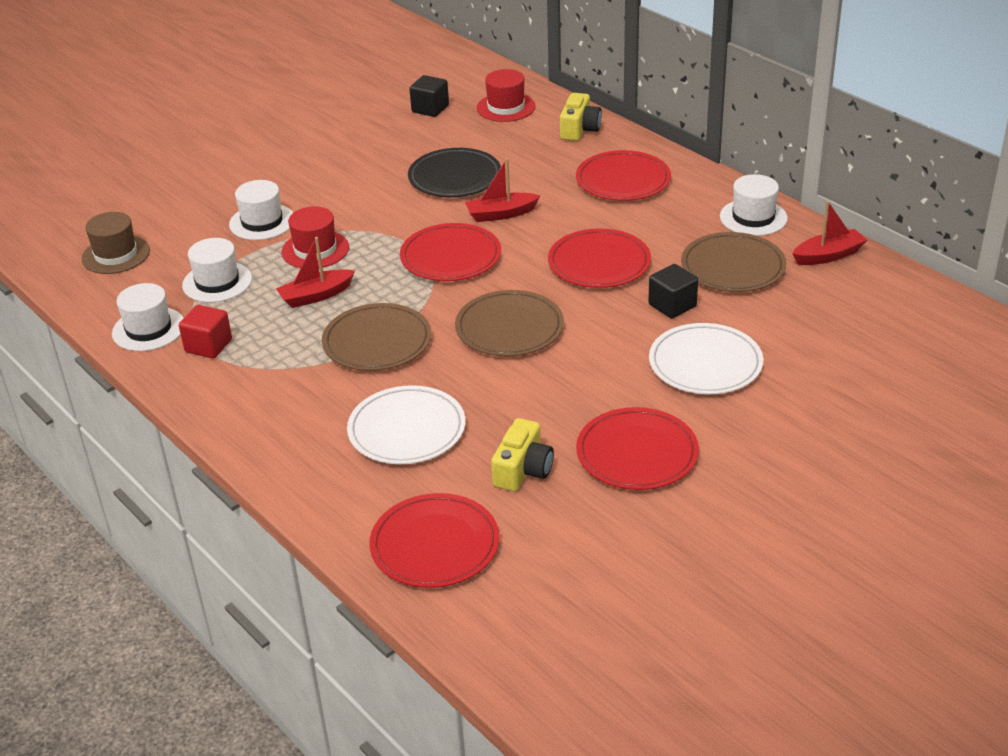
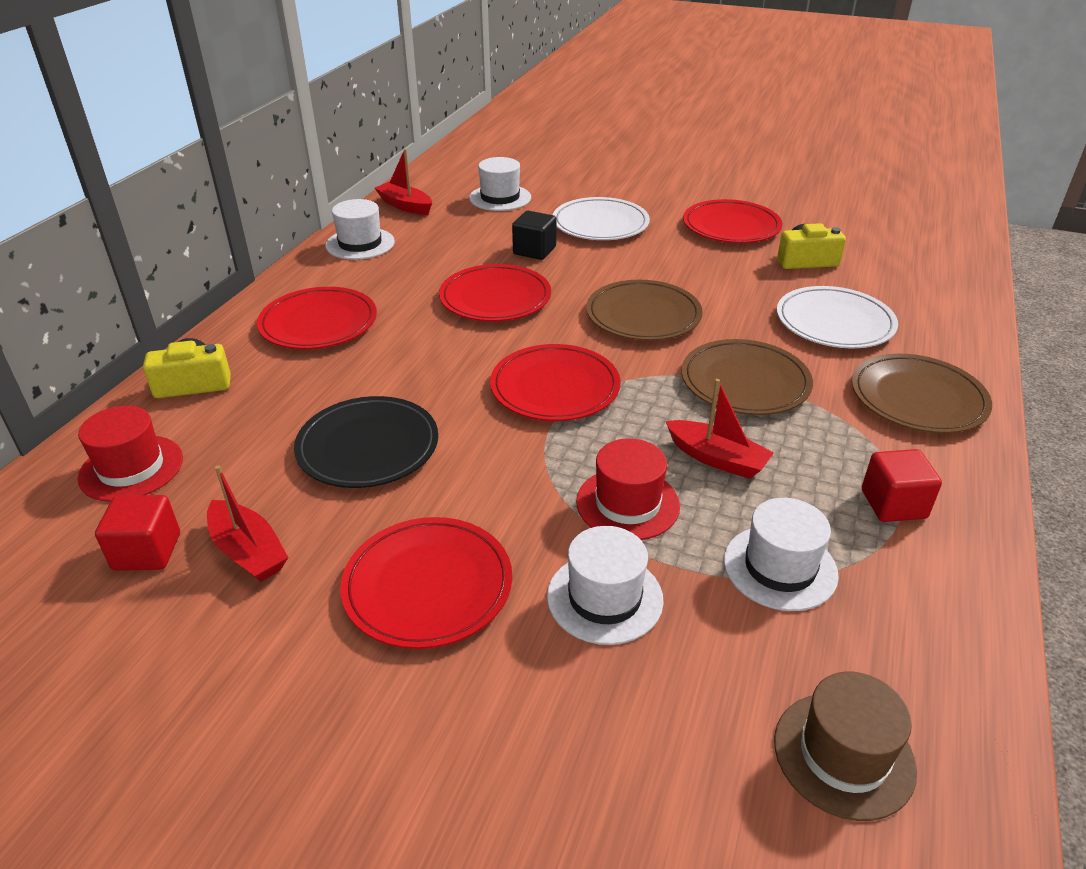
camera: 120 degrees left, 0 degrees up
(148, 329) = (935, 583): white hat -> white hat (500, 198)
(430, 109) = (147, 551): black cube -> red cube
(435, 545) = (923, 272): red plate -> red plate (428, 585)
(501, 214) = (440, 381): red boat -> red boat (248, 551)
(733, 267) = (452, 238): brown plate -> brown plate (918, 398)

